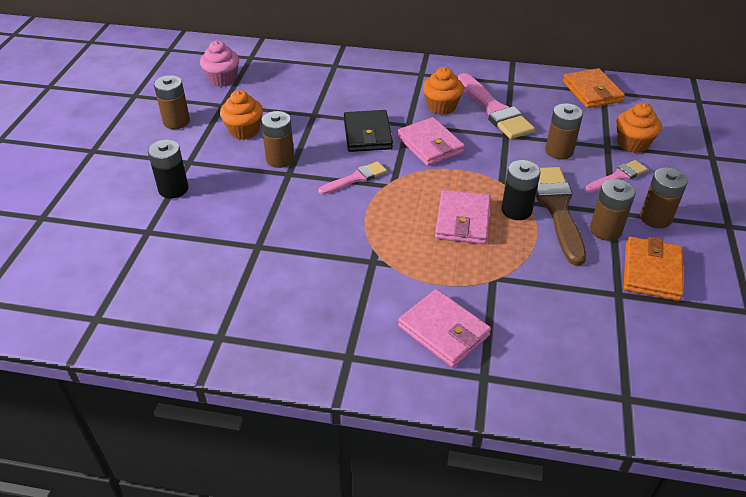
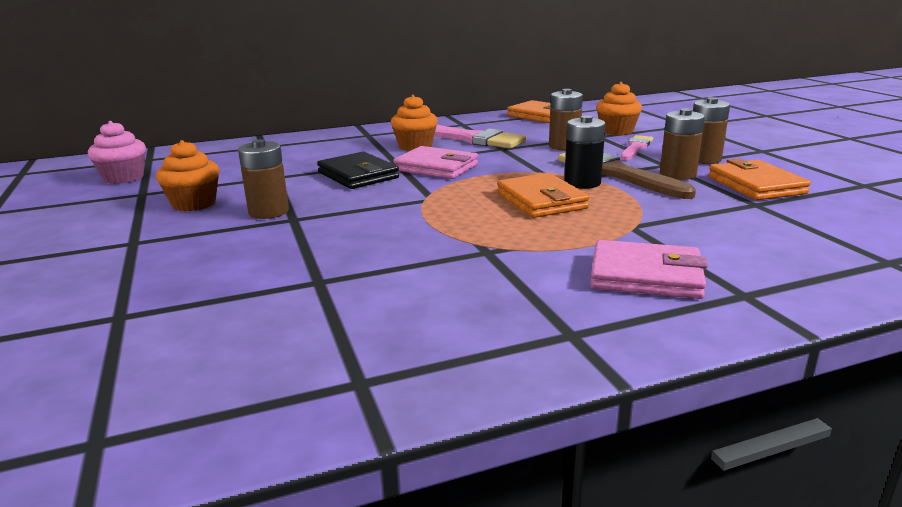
camera: 30 degrees left, 20 degrees down
(173, 189) = (129, 268): black battery -> none
(176, 121) = (82, 217): brown battery -> none
(356, 178) = (383, 203): pink brush -> none
(462, 220) = (541, 201): pink wallet -> orange wallet

